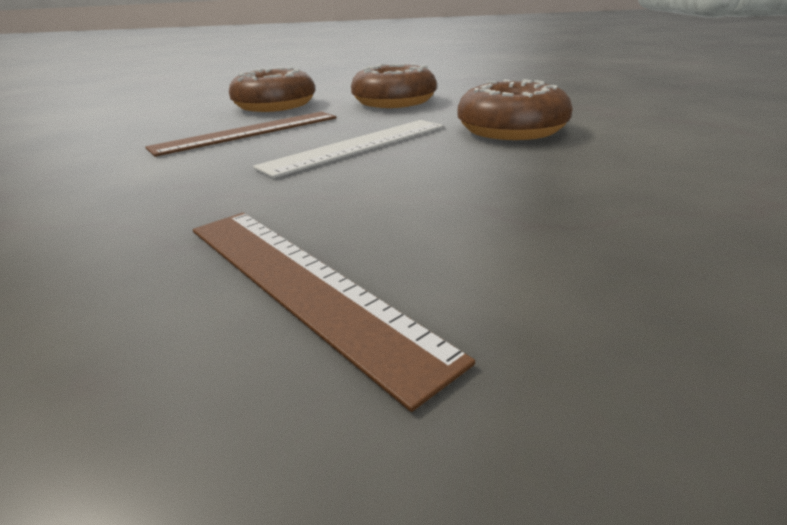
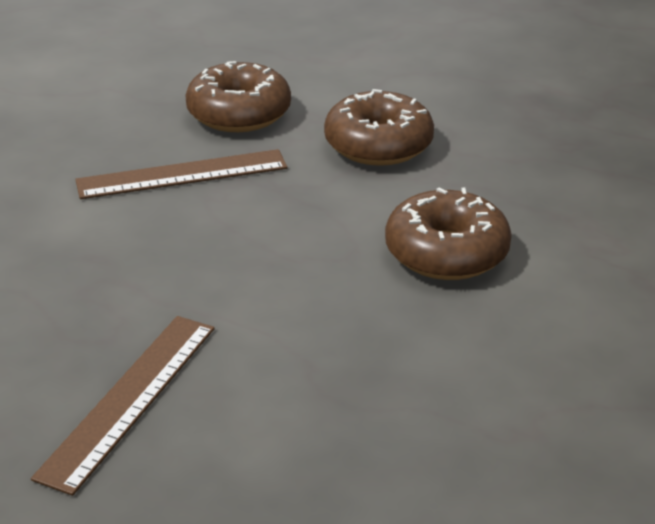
camera: 20 degrees right, 5 degrees up
(301, 283) = (130, 399): brown ruler -> brown ruler turned 45 degrees clockwise
(358, 146) = (272, 237): white ruler -> none

